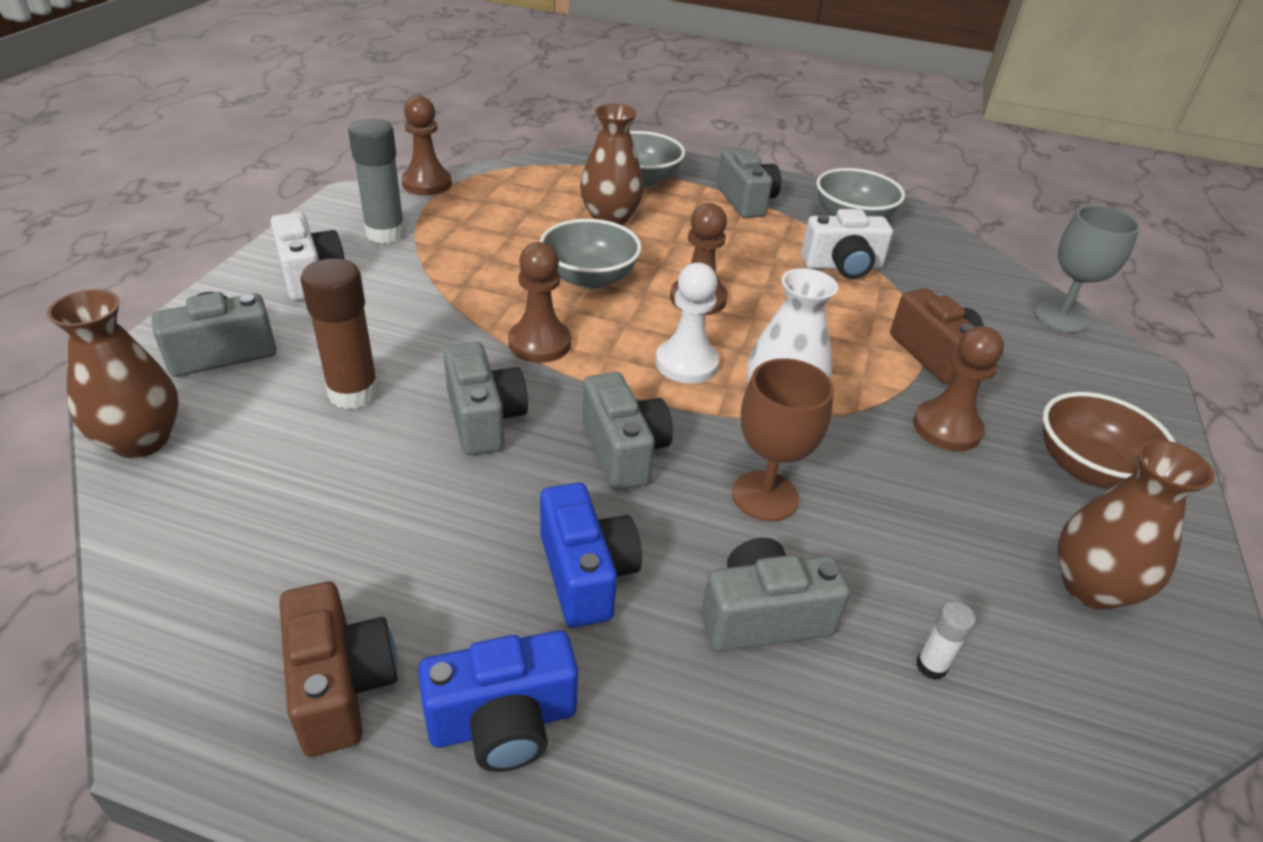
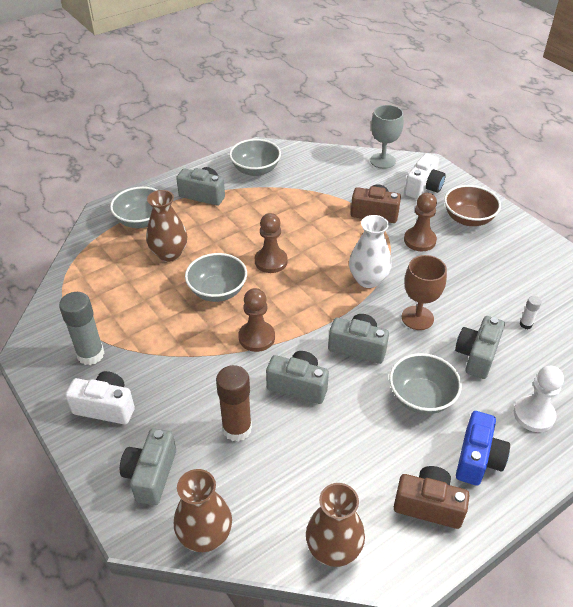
camera: 50 degrees left, 5 degrees up
(427, 184) = (50, 311): brown pawn -> none
(586, 574) = (421, 397): blue camera -> grey bowl
(686, 363) = (316, 293): white pawn -> white pawn (534, 415)
(842, 266) = (290, 198): white camera -> white camera (423, 187)
(1091, 587) = (520, 260): brown vase -> brown vase (333, 549)

